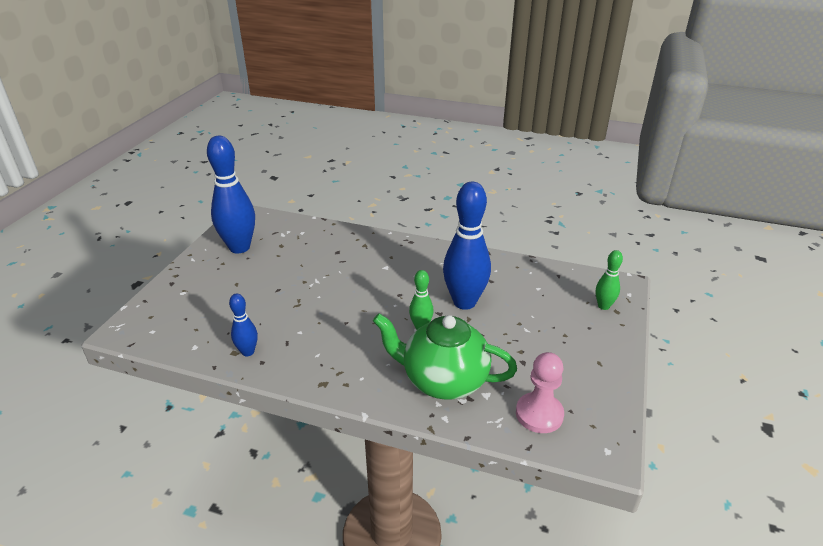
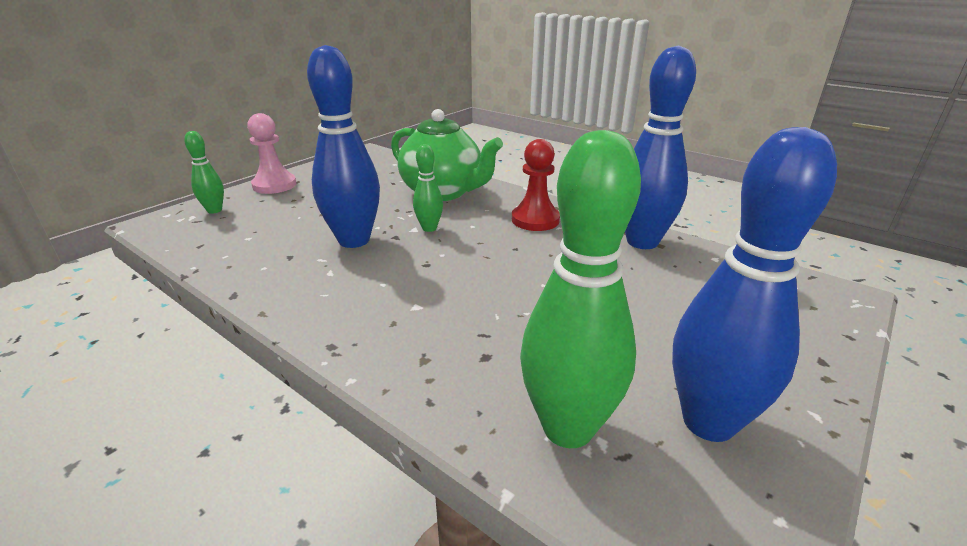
camera: 160 degrees left, 5 degrees down
(248, 352) = (642, 242): blue bowling pin -> blue bowling pin, size x2.02
(295, 235) = (568, 428): none -> green bowling pin
(339, 359) = (535, 220): none -> red pawn
(539, 414) = (388, 168): pink pawn -> pink pawn (274, 185)

